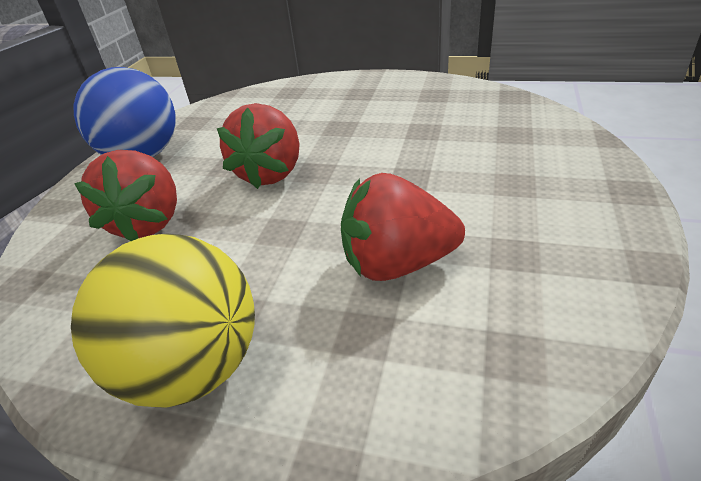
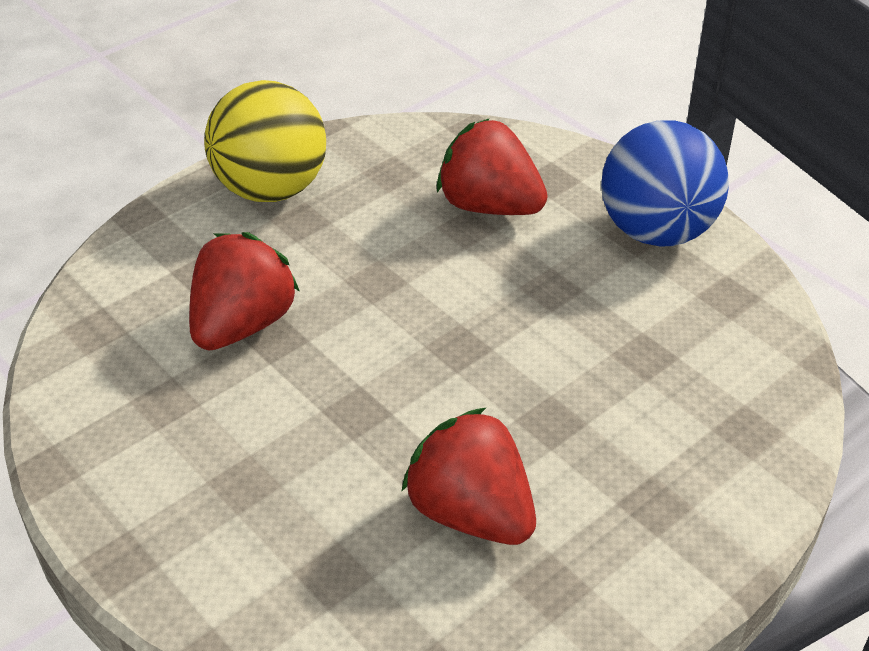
camera: 120 degrees right, 5 degrees up
(270, 173) = (493, 311): red strawberry -> red strawberry (471, 513)

